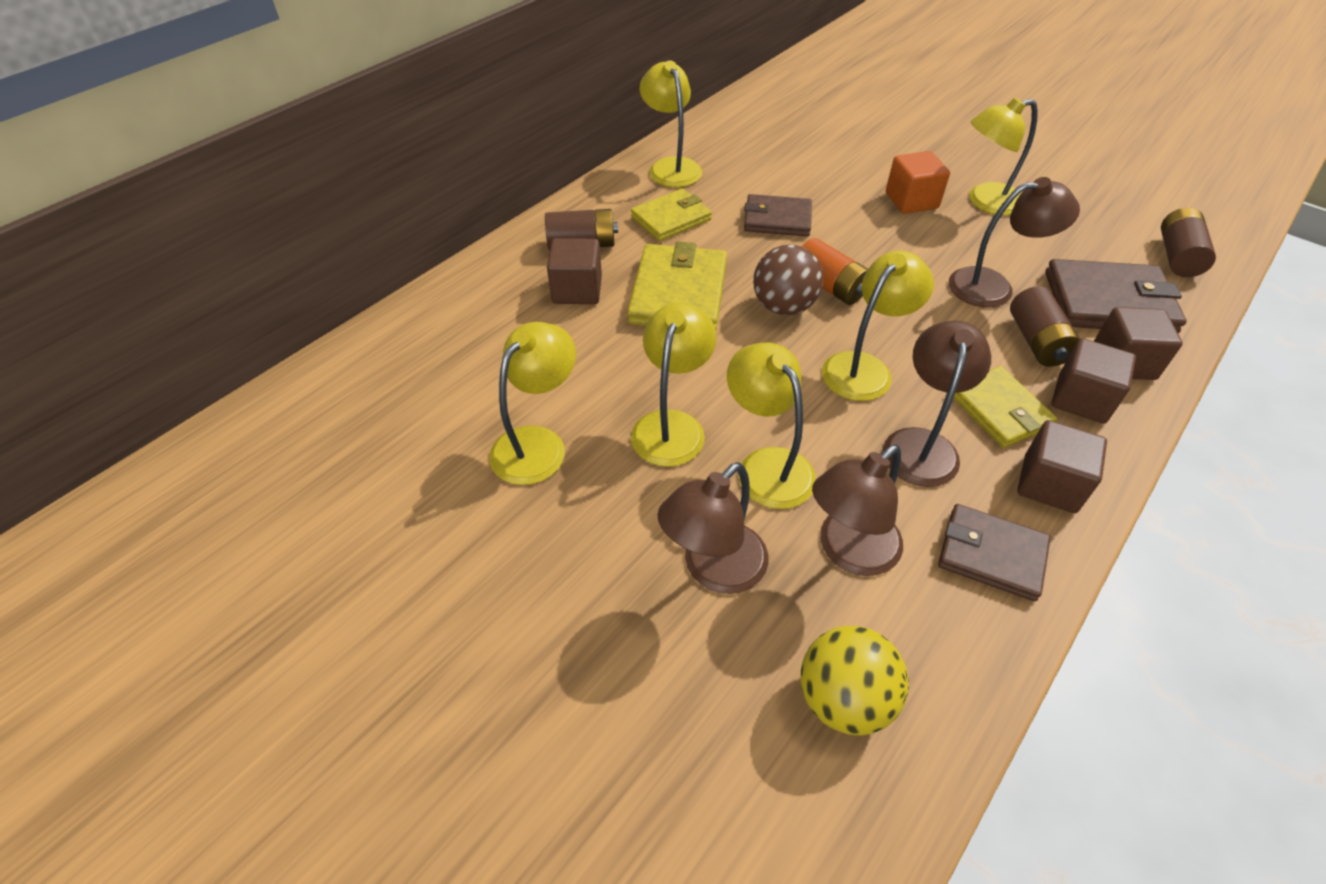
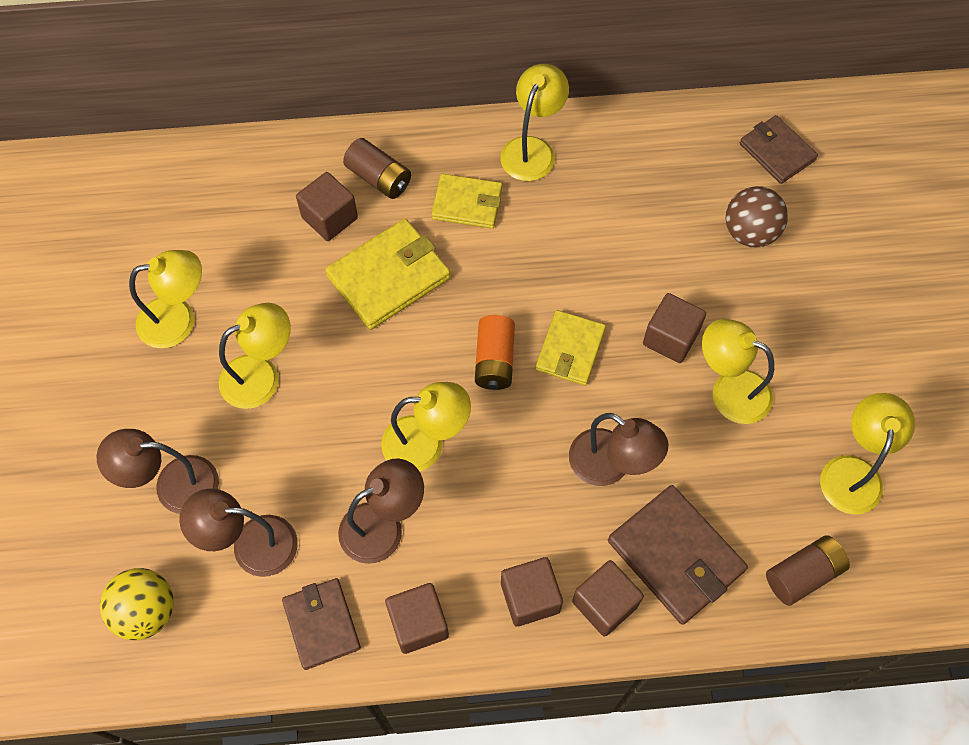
camera: 45 degrees right, 15 degrees up
(767, 465) = (278, 452): yellow lamp -> yellow lamp (853, 472)
(777, 219) = (541, 268): brown wallet -> brown wallet (777, 152)
(783, 307) = (441, 349): brown ball -> brown ball (749, 233)
(911, 200) = (670, 338): orange cube -> brown cube
(999, 410) = (465, 552): yellow wallet -> yellow wallet (570, 350)
(1037, 341) = (570, 533): brown battery -> none

